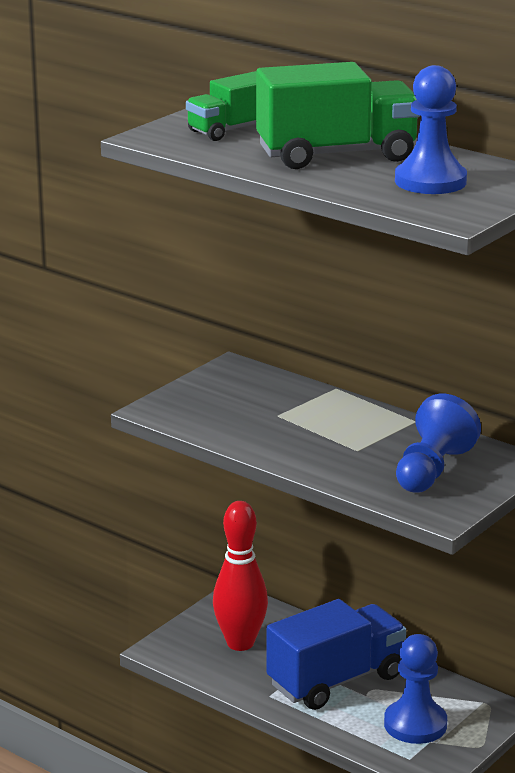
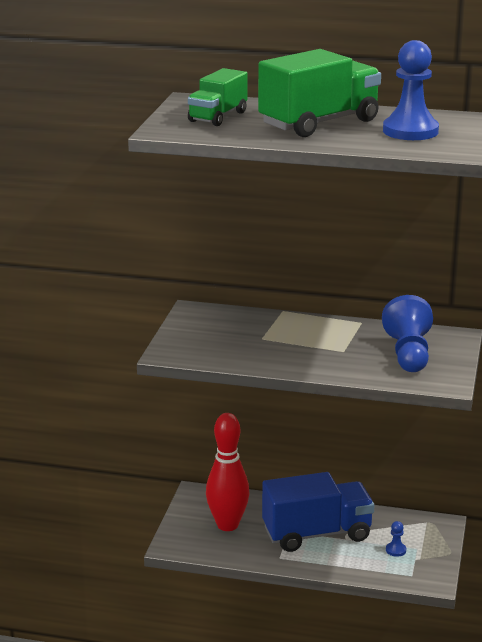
camera: 25 degrees left, 0 degrees up
(336, 680) = (317, 534): blue truck -> blue truck turned 45 degrees clockwise
(415, 724) = (396, 550): blue pawn -> blue pawn, size x0.43

